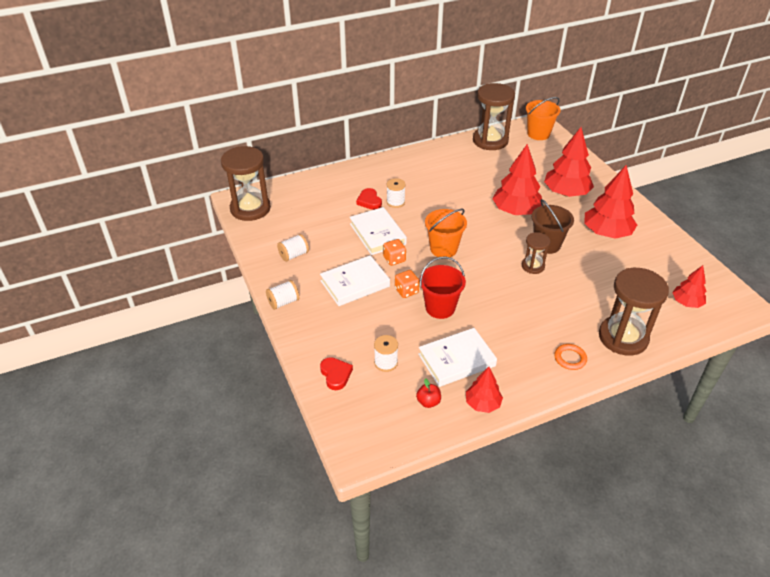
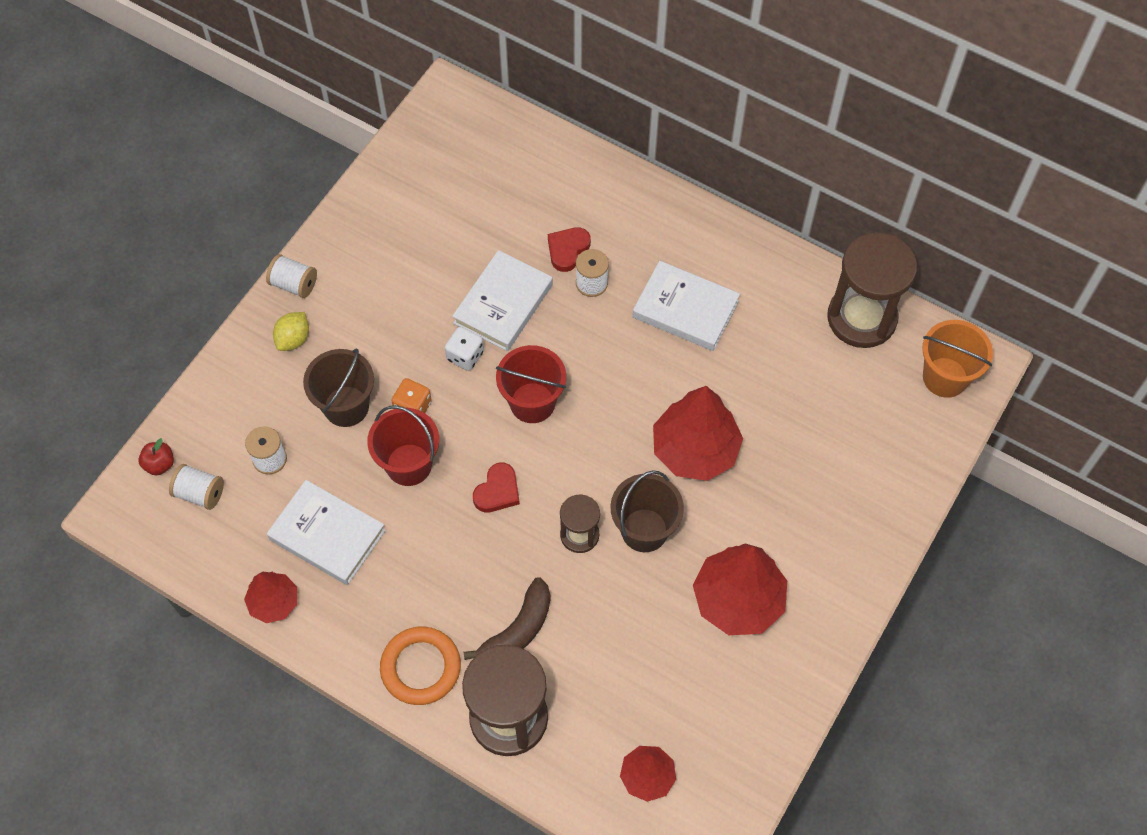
camera: 55 degrees right, 20 degrees up
(250, 208) = (440, 124): brown hourglass -> none
(294, 255) = (387, 236): white spool -> white spool (200, 493)
(318, 318) = (293, 339): none -> yellow lemon
(336, 375) = (215, 418): red heart -> red heart (497, 491)
(355, 283) = (383, 340): white book -> white book (685, 309)
(381, 316) = (346, 406): none -> brown bucket
(394, 259) = (465, 356): orange dice -> white dice
(428, 402) = (238, 541): red apple -> red apple (159, 464)
(443, 249) = (532, 403): orange bucket -> red bucket
(566, 193) = (801, 497): red tree -> none
(570, 358) = (421, 667): orange ring -> orange ring, size x1.62
(572, 311) = (518, 630): none -> brown banana

